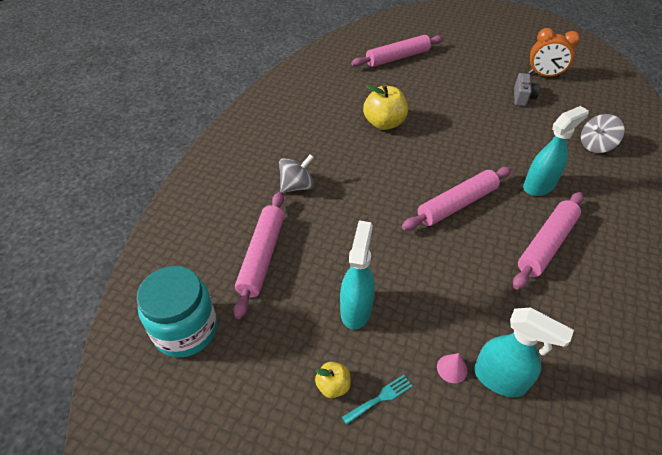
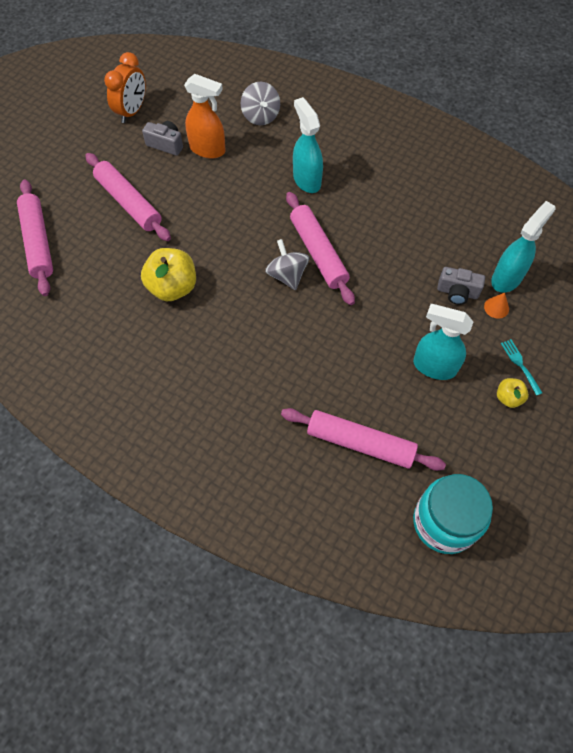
camera: 80 degrees left, 15 degrees up
(297, 186) = (261, 396): grey spinning top -> grey spinning top (287, 275)
(452, 368) = (496, 307): pink cone -> orange cone
(457, 326) = (457, 292): none -> grey camera
(533, 120) = (208, 149): none -> orange spray bottle
(546, 244) = (379, 201): pink rolling pin -> pink rolling pin (129, 202)

